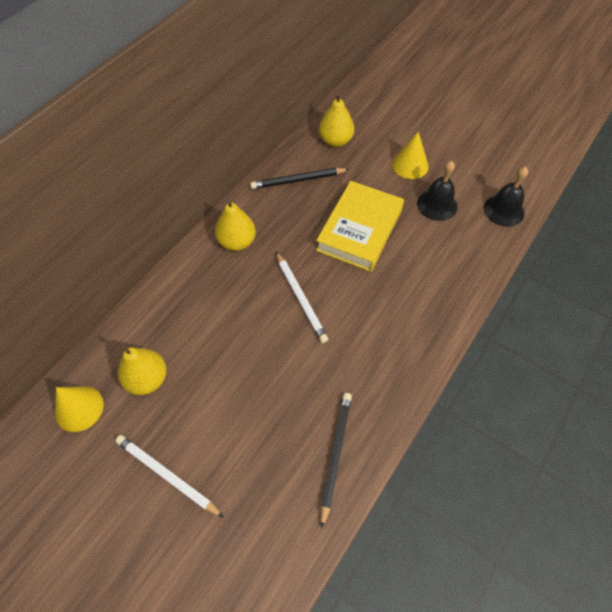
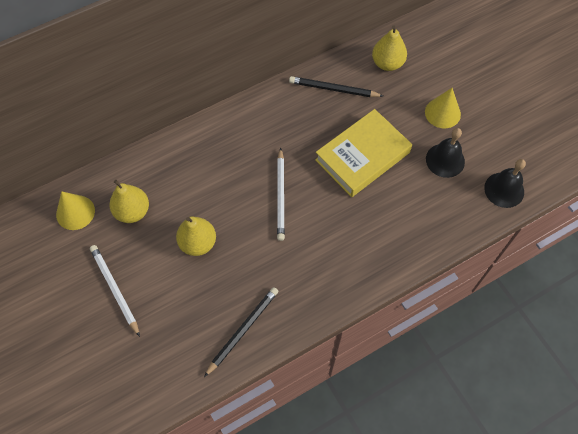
camera: 25 degrees right, 5 degrees up
(237, 242) = (253, 126): yellow pear -> yellow pear (198, 243)

